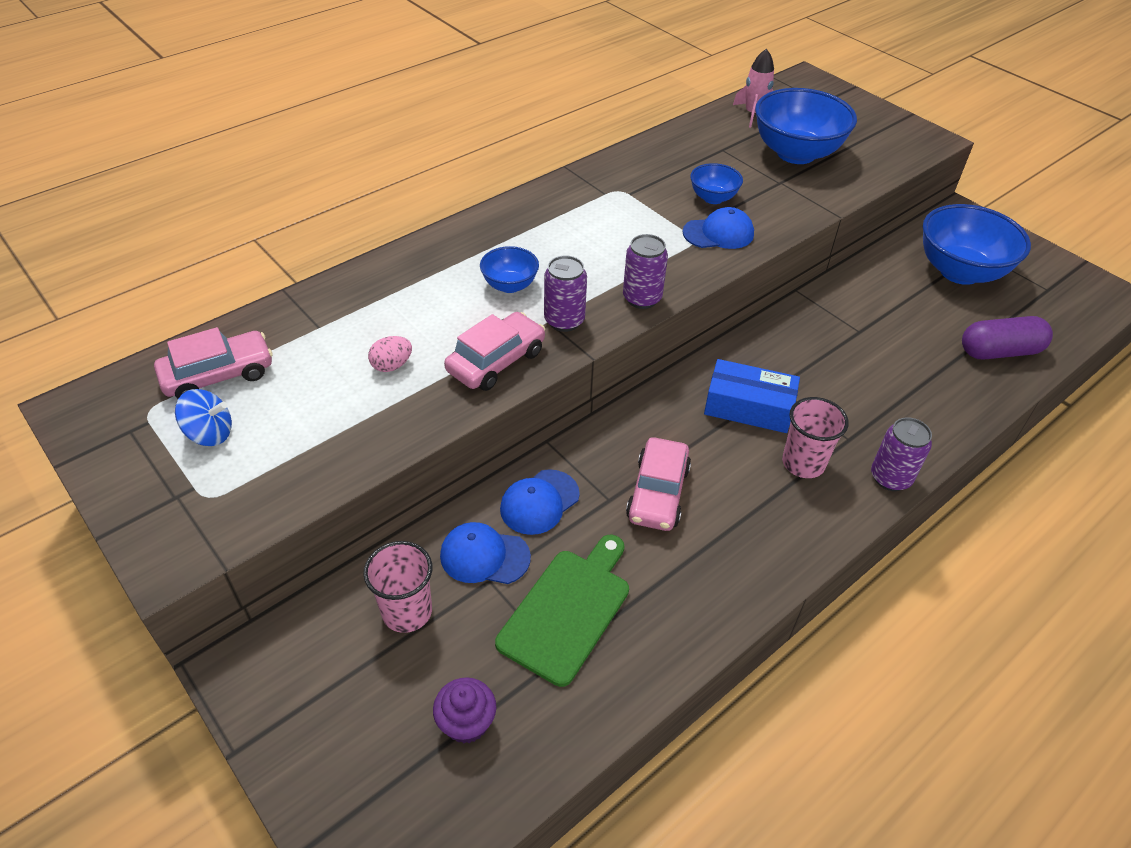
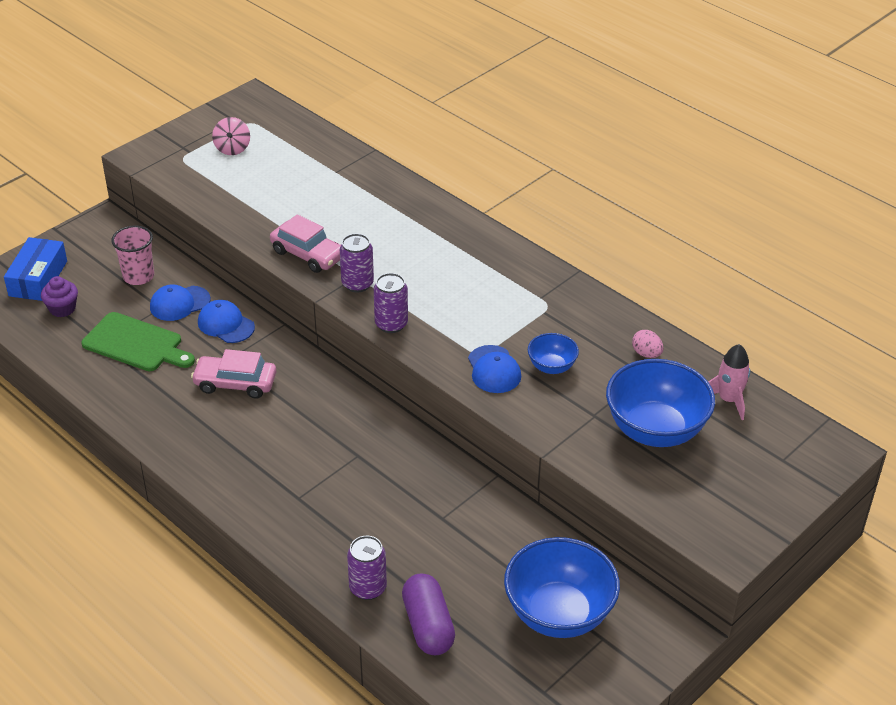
camera: 85 degrees right, 5 degrees down
(210, 434) = (232, 148): blue spinning top -> pink spinning top
(218, 375) = (284, 141): pink car -> none
(392, 365) = (299, 208): pink egg -> pink egg (646, 354)
(484, 556) = (179, 303): blue cap -> blue cap turned 120 degrees counterclockwise
(510, 285) = (396, 253): blue bowl -> none
(748, 407) = (330, 436): blue box -> blue box (38, 278)
(803, 463) = (269, 466): pink cup -> none
(890, 478) = (255, 520): purple can -> purple can (368, 588)

